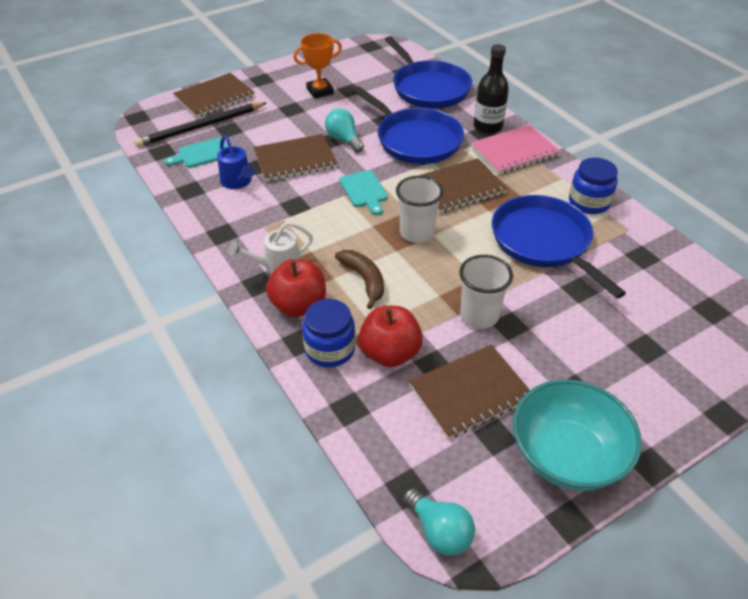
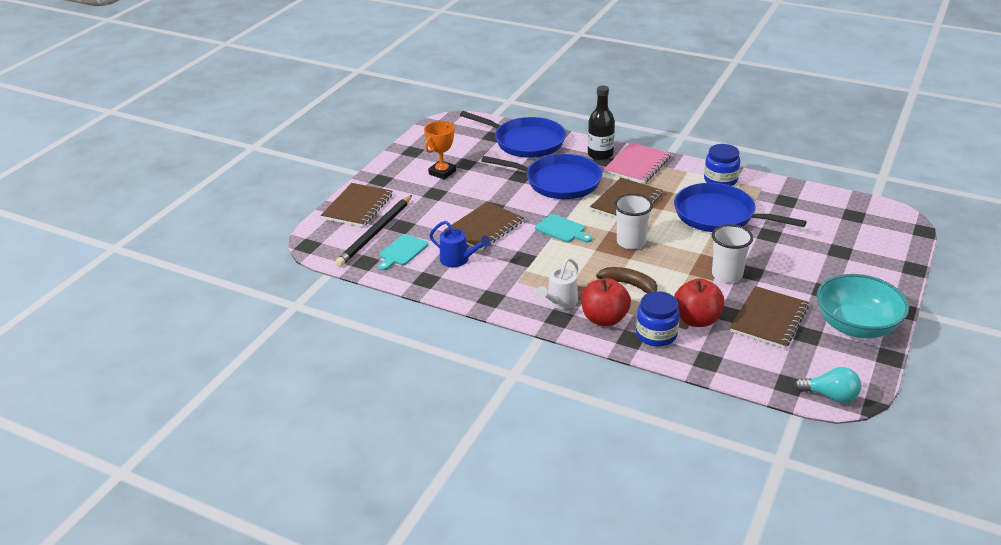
camera: 30 degrees left, 10 degrees down
(344, 139) = (504, 200): turquoise light bulb -> none

